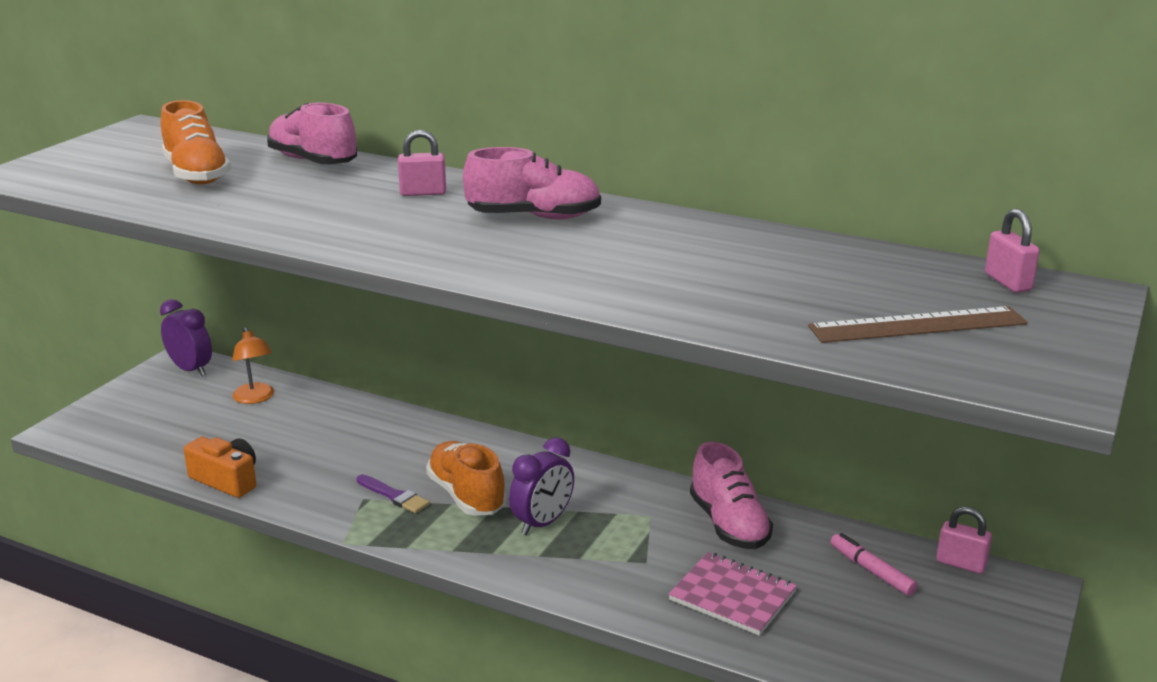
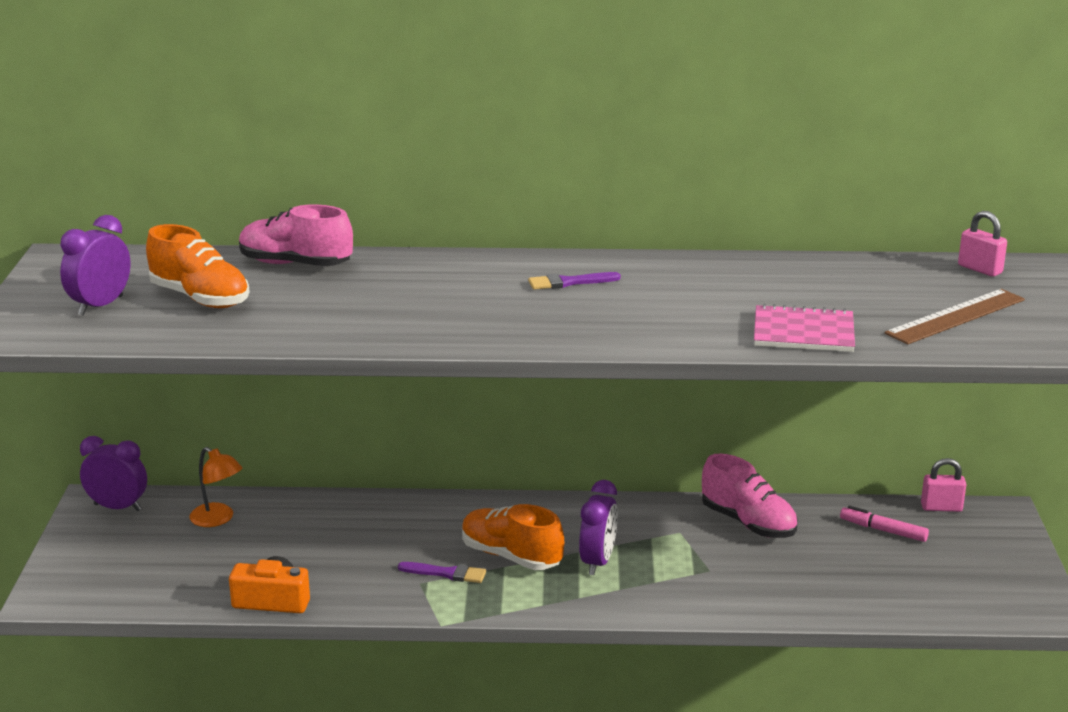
camera: 25 degrees left, 0 degrees up
(113, 166) = (100, 305): none -> purple clock
(423, 193) = (443, 277): pink padlock -> none
(534, 217) = (569, 282): pink shoe -> purple brush
(732, 596) = (798, 578): pink notebook -> pink notebook (803, 332)

